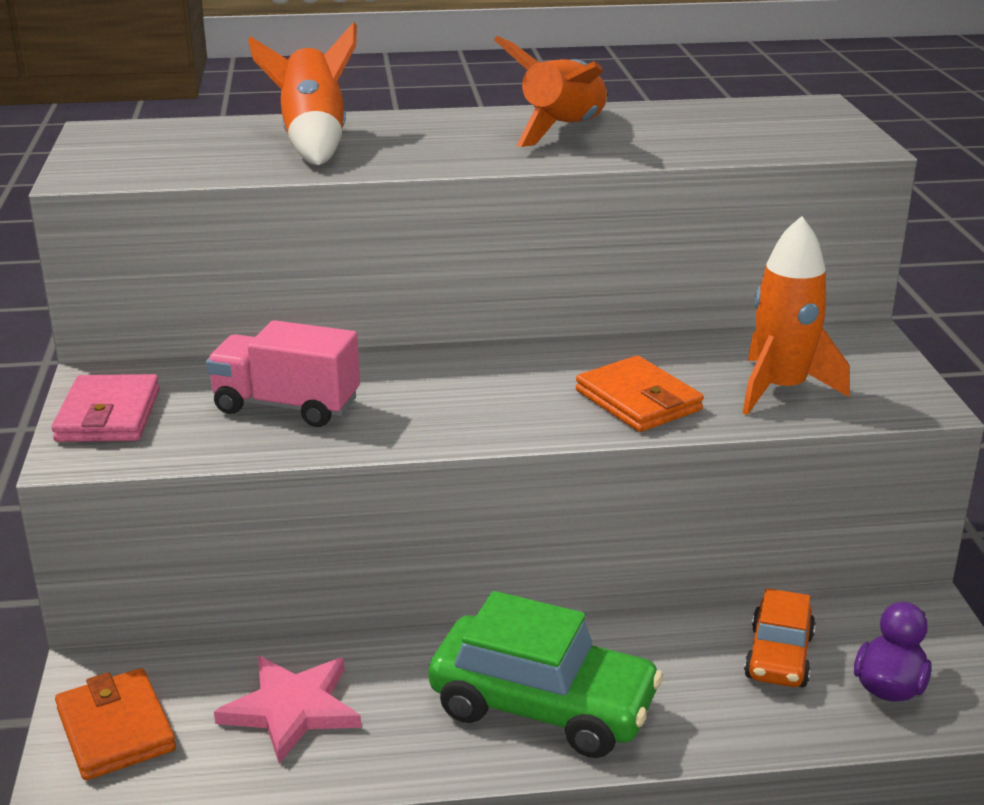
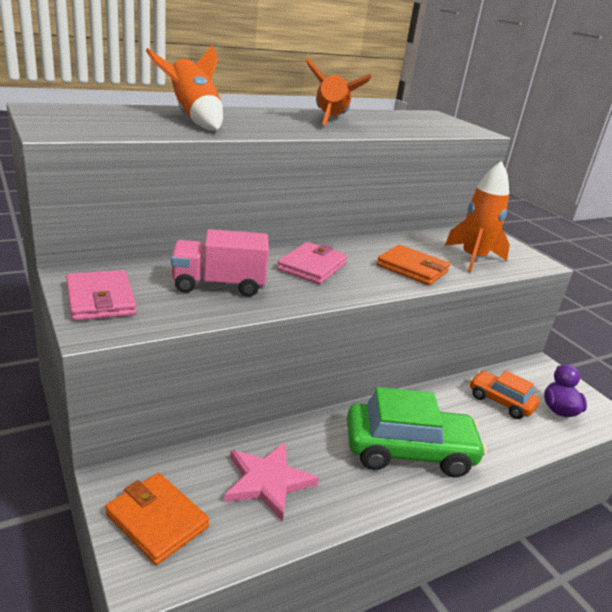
camera: 25 degrees left, 0 degrees up
(460, 386) = (312, 267): none -> pink wallet
(779, 656) = (500, 402): orange car -> orange car turned 135 degrees clockwise

